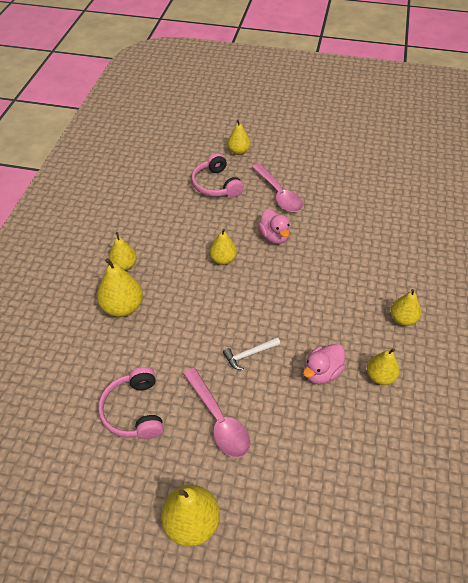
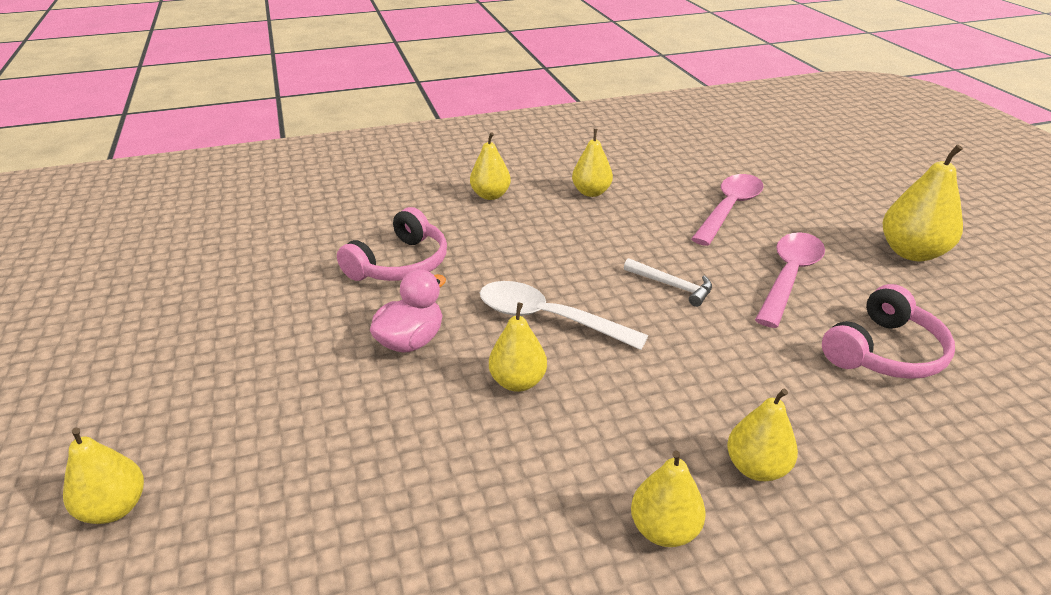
camera: 120 degrees left, 15 degrees down
(123, 307) = (756, 468): yellow pear -> yellow pear, size x0.65
(216, 185) = (284, 492): pink headphones -> pink headphones (400, 264)
(257, 288) = (548, 319): none -> white spoon
(279, 194) = (277, 376): pink spoon -> pink spoon (729, 209)
(322, 372) = (631, 227): pink duck -> none

